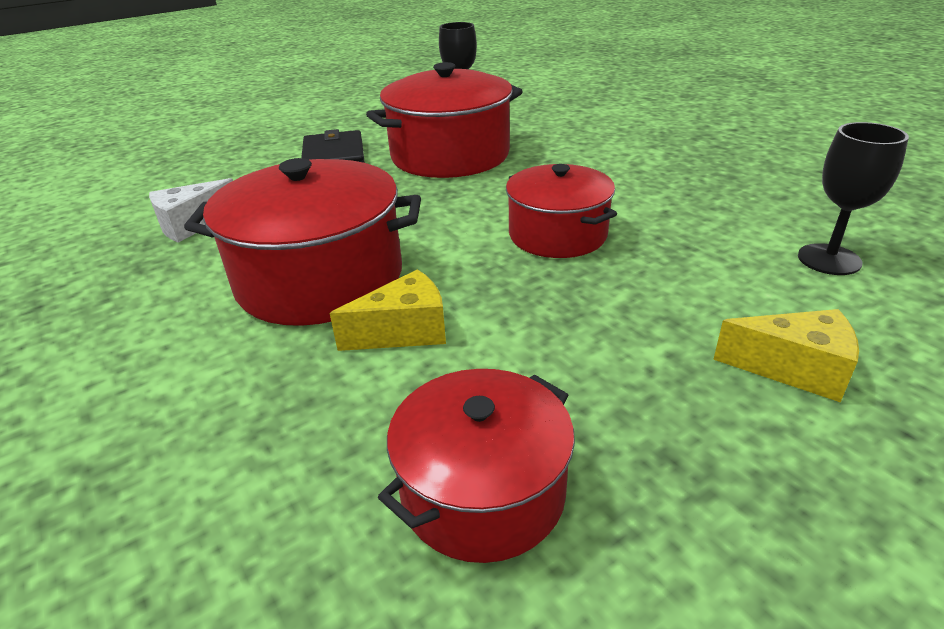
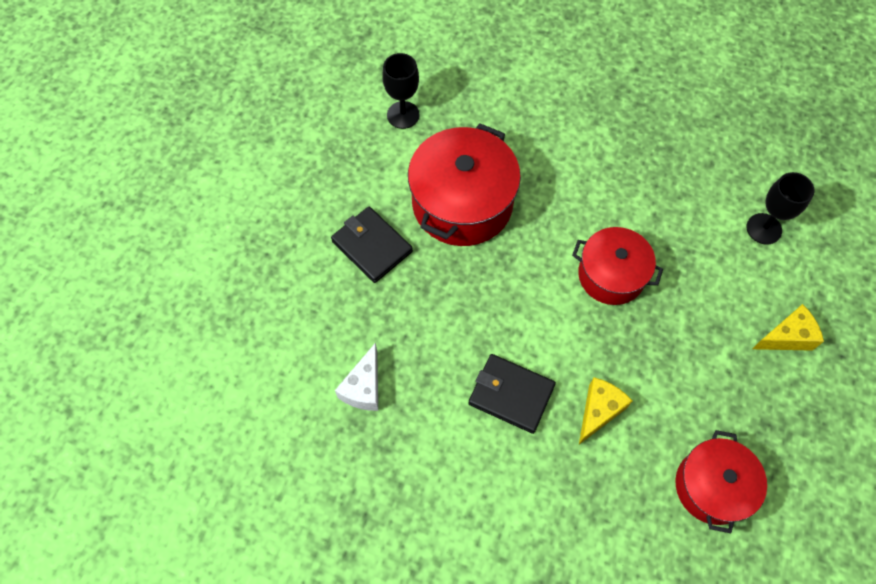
camera: 35 degrees left, 30 degrees up
(320, 279) = (511, 394): red pot -> black wallet

